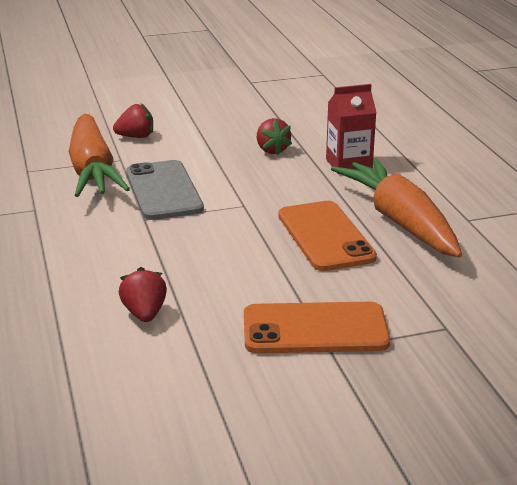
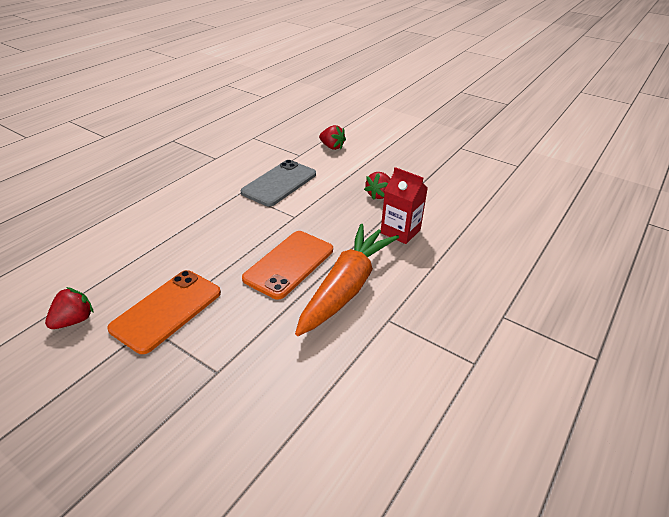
camera: 50 degrees right, 10 degrees up
(92, 170) = (276, 153): orange carrot -> none
(144, 313) = (136, 239): red strawberry -> red strawberry (74, 320)
(315, 329) = (167, 310): orange phone -> orange phone turned 75 degrees clockwise

